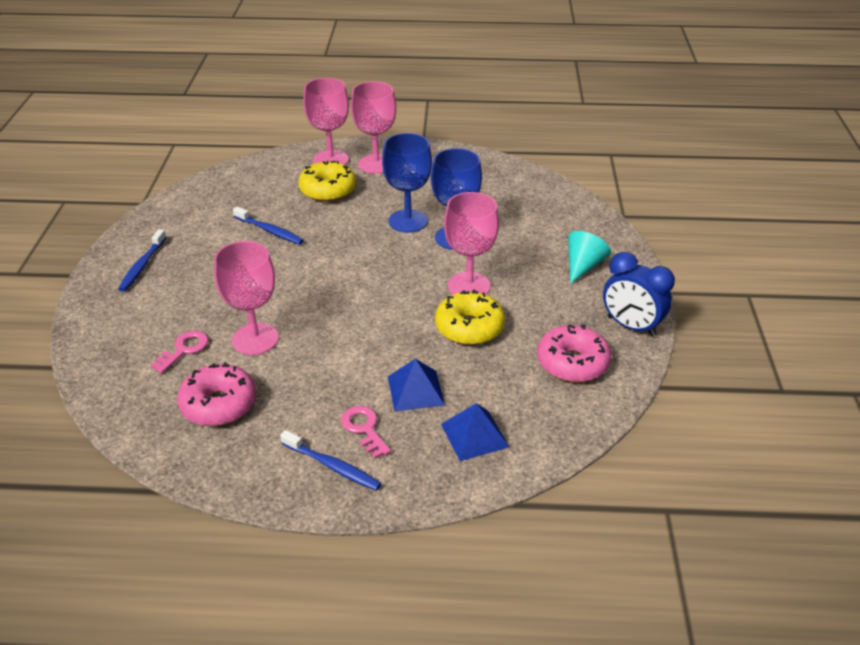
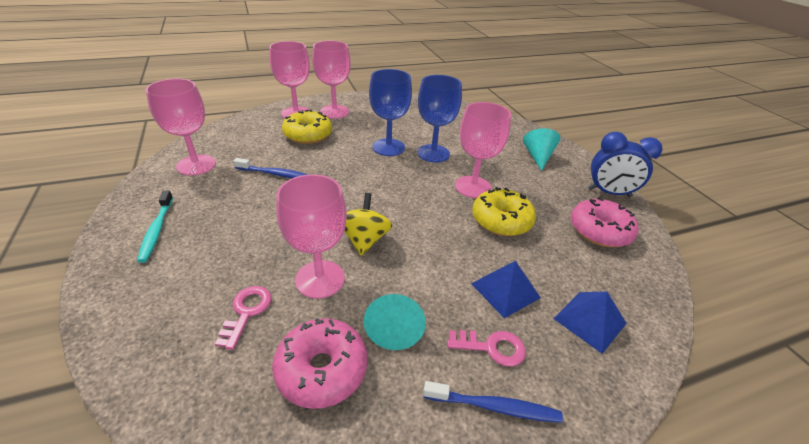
camera: 25 degrees left, 0 degrees up
(142, 265) = (157, 230): blue toothbrush -> turquoise toothbrush
(200, 206) = (196, 165): none -> pink goblet
(293, 392) = (394, 327): none -> turquoise cone
(316, 315) = (364, 240): none -> yellow spinning top
(364, 429) = (492, 347): pink key -> pink key turned 150 degrees clockwise

